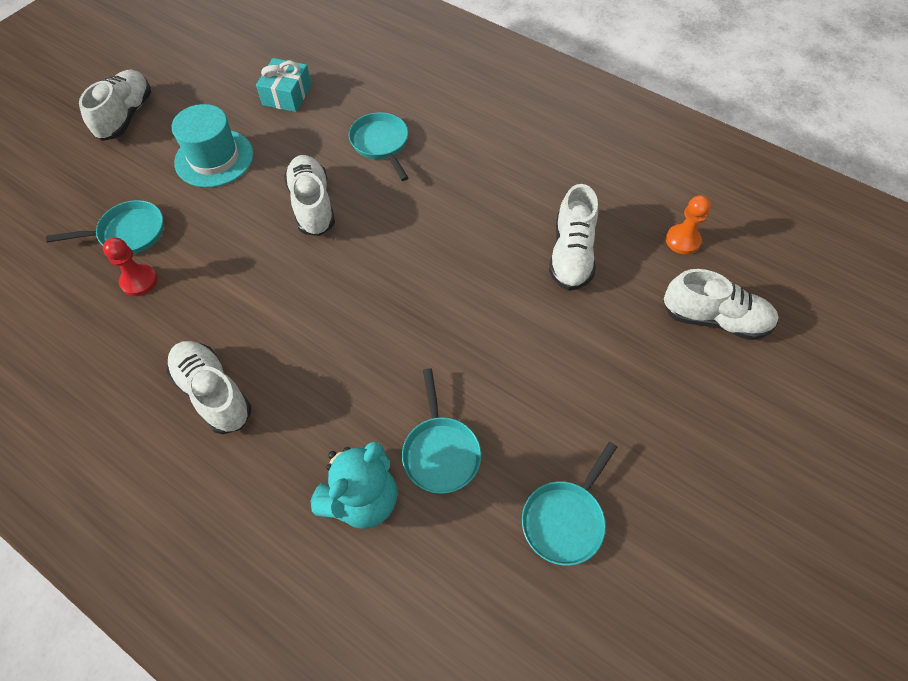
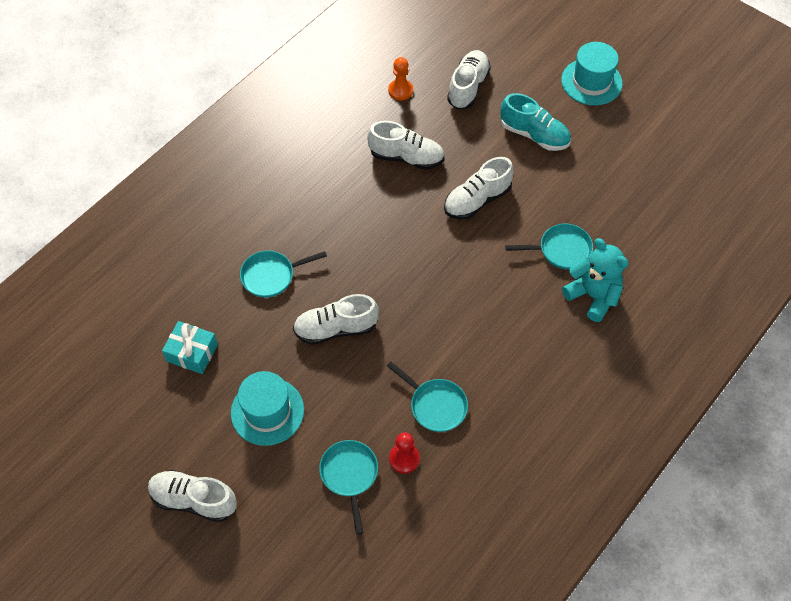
camera: 85 degrees left, 0 degrees up
(213, 393) = (513, 392): white shoe -> white shoe (477, 200)
(565, 519) = (605, 188): turquoise pan -> turquoise pan (435, 405)
(648, 410) = (534, 135): none -> turquoise shoe
(785, 498) = (591, 82): none -> turquoise hat

